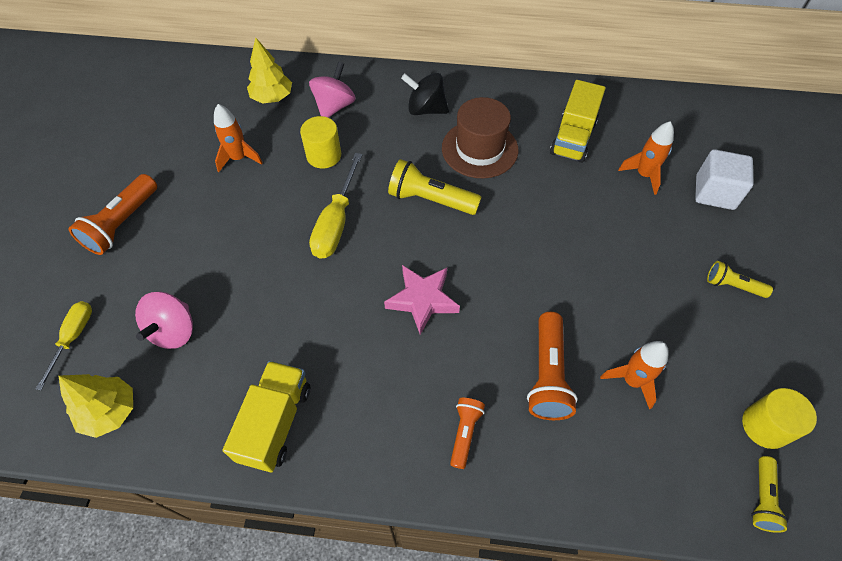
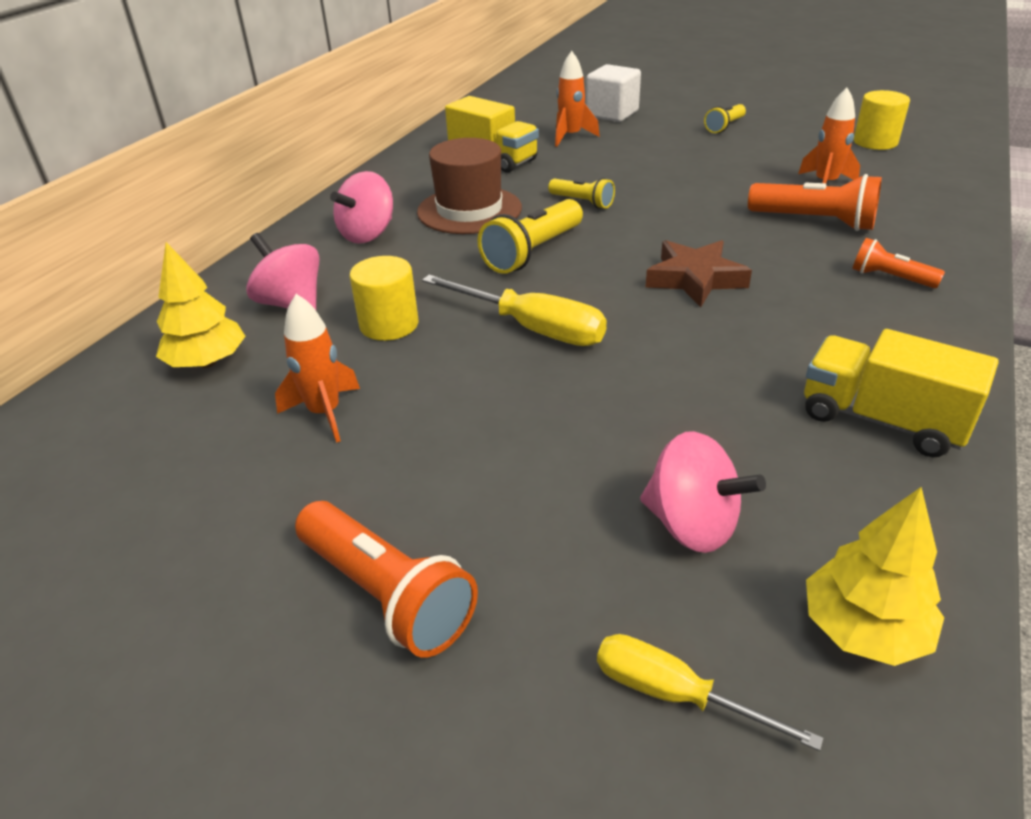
camera: 70 degrees left, 20 degrees down
(422, 300) = (695, 279): pink star -> brown star
(425, 109) = (368, 234): black spinning top -> pink spinning top
(762, 498) = (946, 156): yellow flashlight -> yellow flashlight (582, 202)

